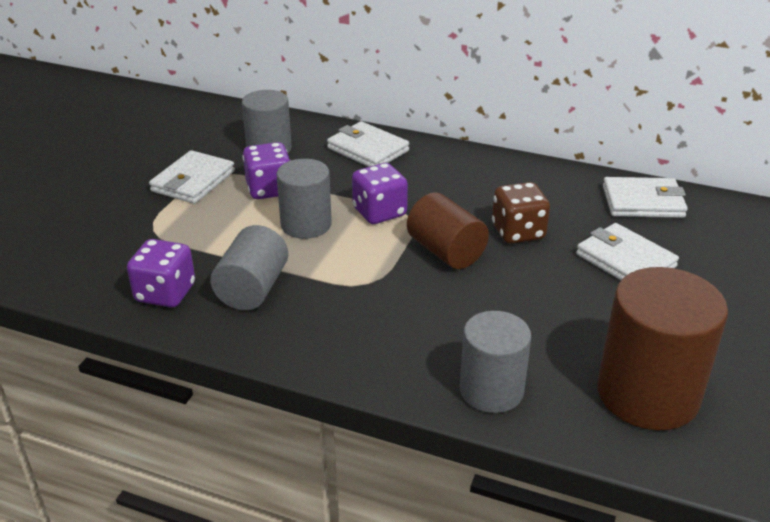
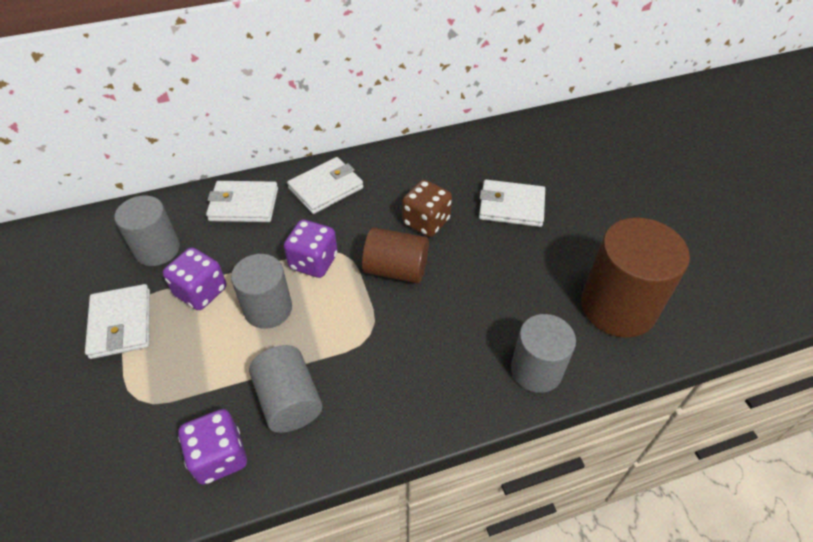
camera: 40 degrees left, 15 degrees up
(643, 202) = (476, 149): white wallet -> white wallet (326, 188)

